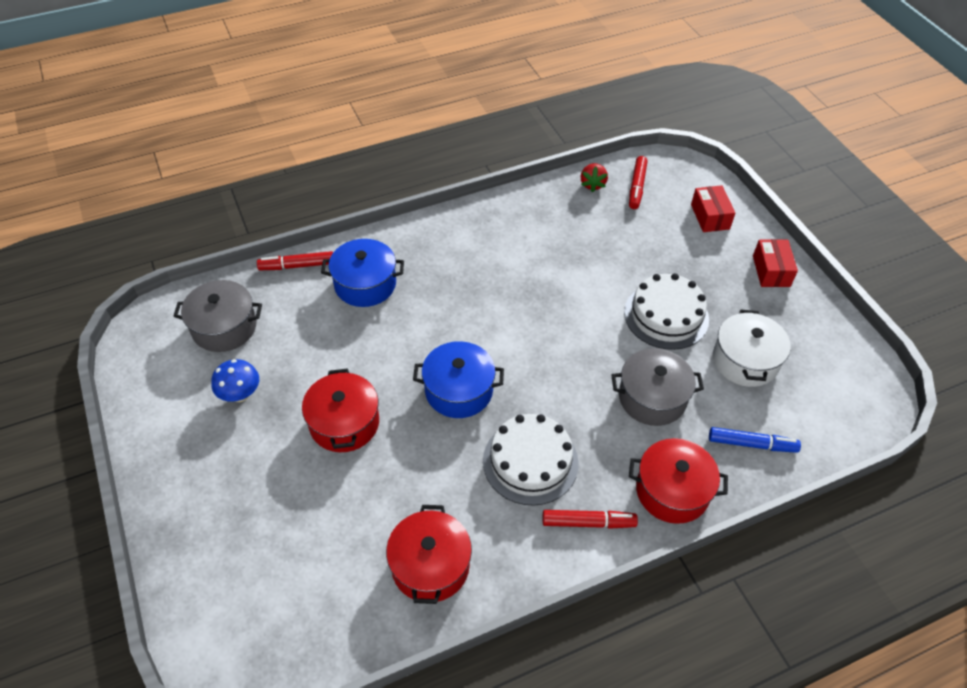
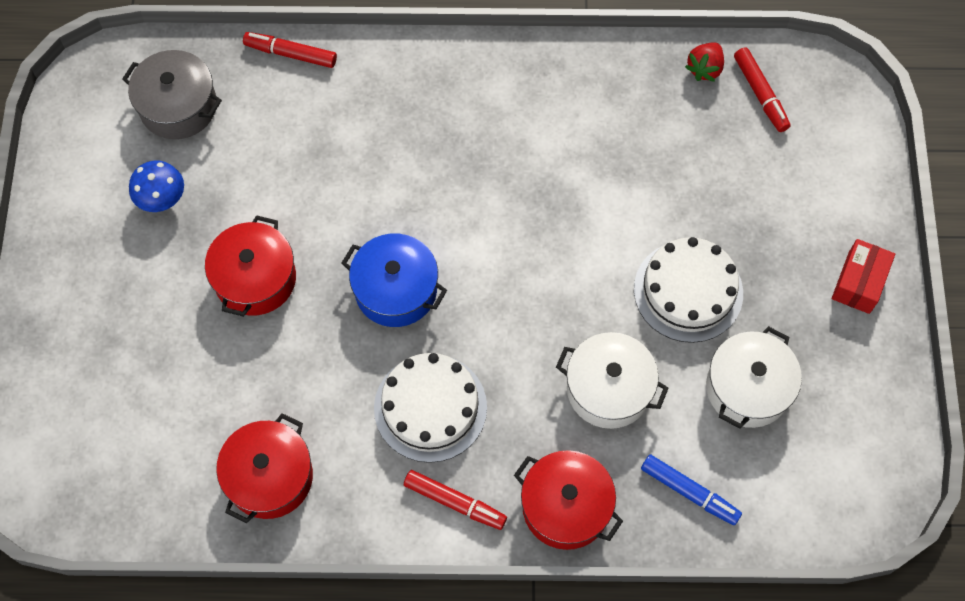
camera: 25 degrees right, 15 degrees up
(365, 284) = (356, 109): blue pot -> none
(637, 187) = (760, 94): red marker -> red marker turned 60 degrees counterclockwise
(652, 398) = (608, 389): grey pot -> white pot
(710, 217) = (829, 174): red box -> none

